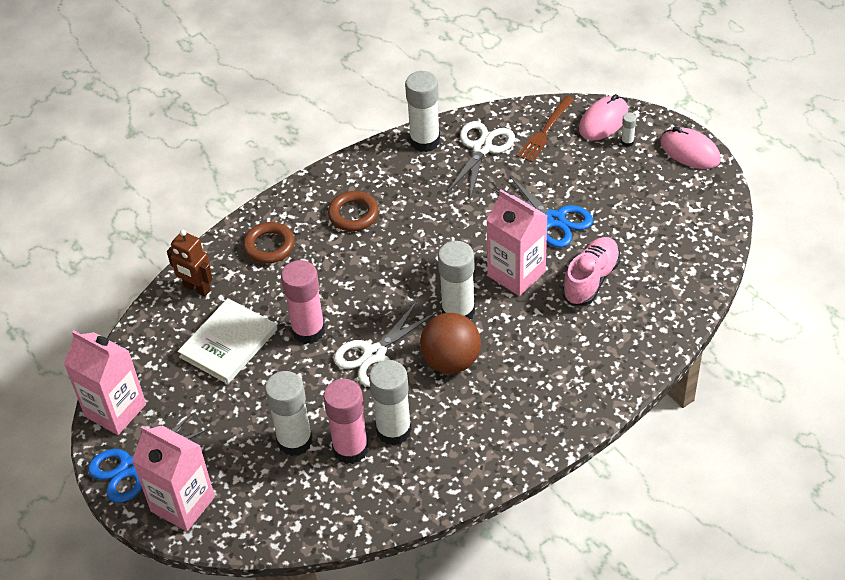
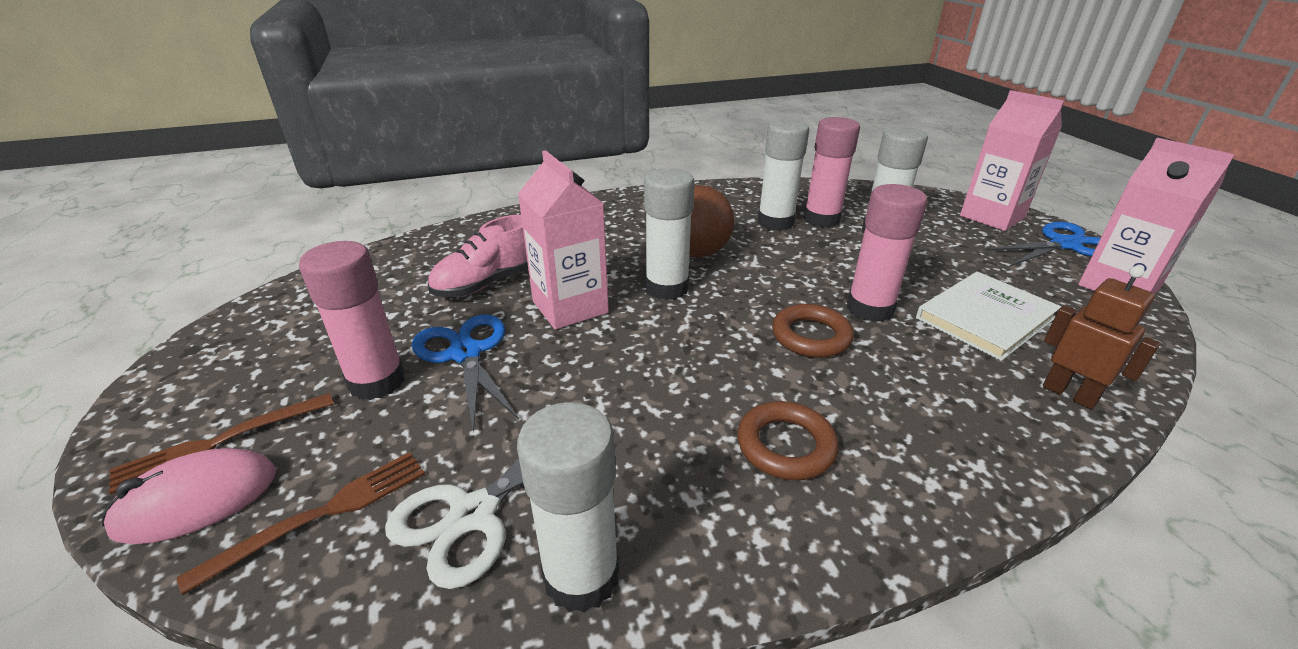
camera: 165 degrees left, 15 degrees down
(269, 246) = (950, 430): brown ring -> brown ring (811, 336)
(374, 354) = (784, 273): white scissors -> none
(587, 190) = (377, 381): none -> pink glue stick
(627, 142) = (219, 442): white glue stick -> brown fork
(690, 151) = (160, 397): pink mouse -> none

